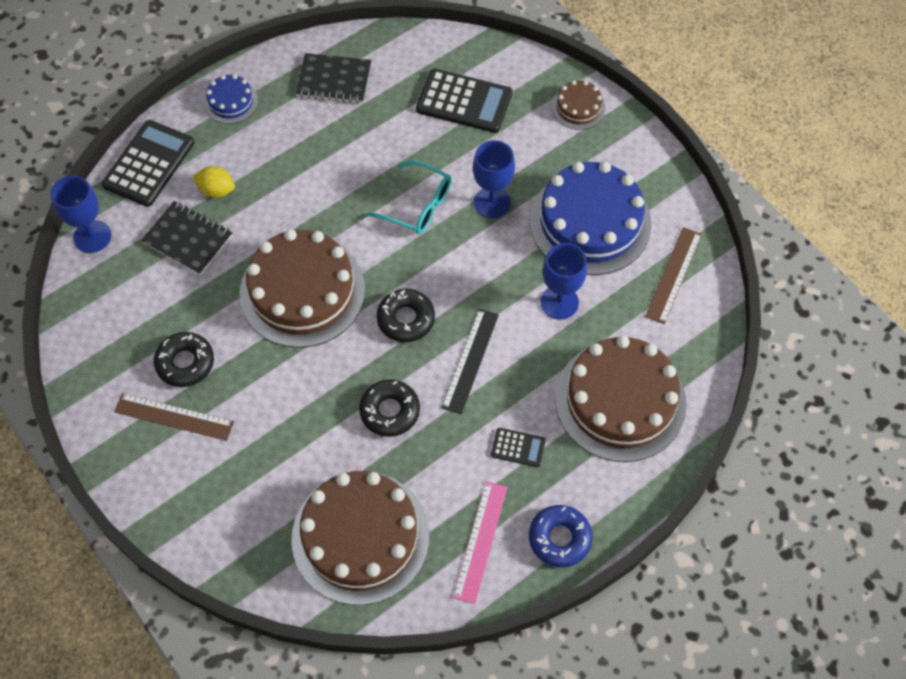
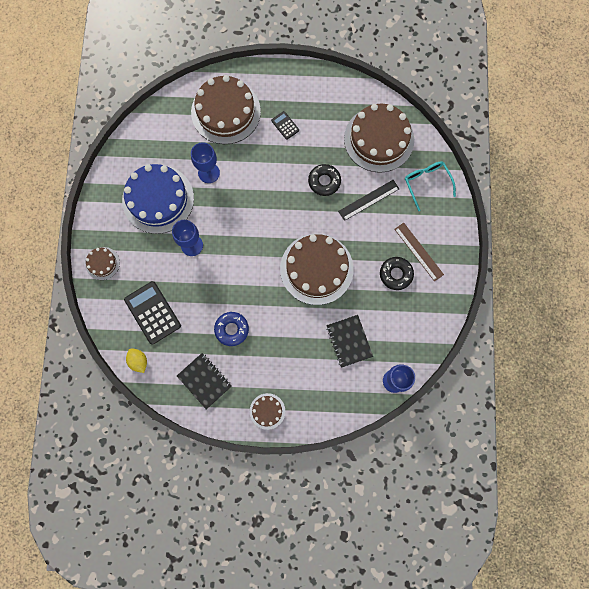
camera: 140 degrees left, 15 degrees up
(149, 164) = (337, 404): black calculator -> none
(216, 190) = (315, 359): yellow lemon -> yellow lemon (138, 361)
(231, 101) = (267, 411): blue cake -> brown cake
(406, 319) = (282, 218): black donut -> none
(418, 205) = (226, 271): turquoise glasses -> turquoise glasses (426, 183)
(470, 360) = (271, 177): black ruler -> black ruler (368, 200)
(480, 541) = (333, 101): pink ruler -> none
(559, 538) = (301, 79): blue donut -> blue donut (232, 329)
(673, 275) = (148, 146): brown ruler -> none

